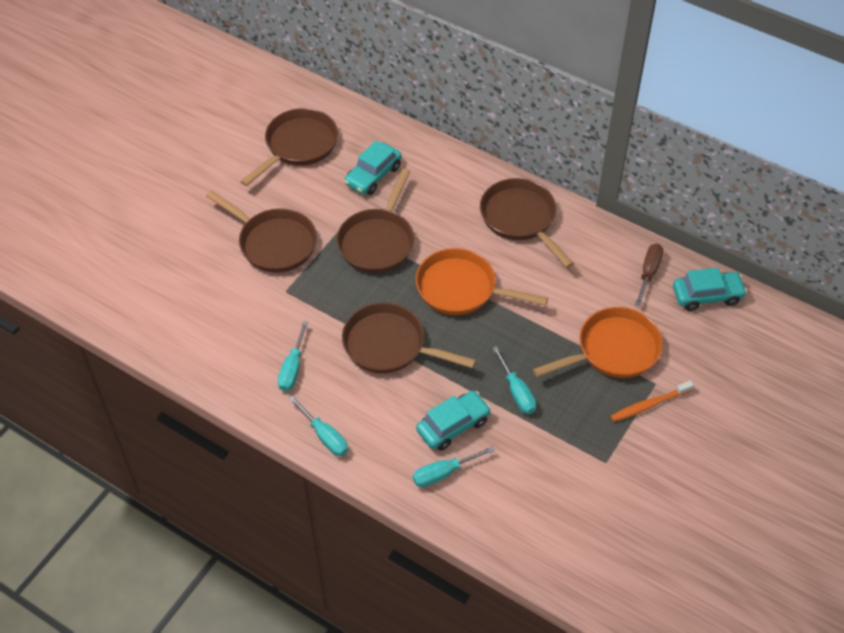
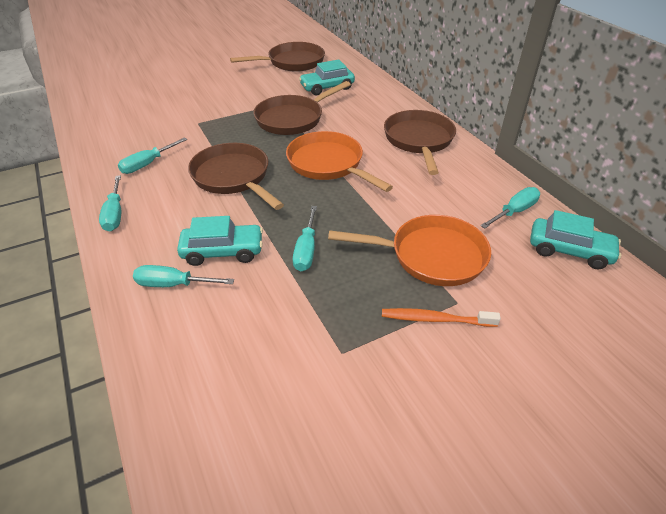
camera: 30 degrees right, 10 degrees down
(274, 243) = (221, 98): brown pan -> none
(648, 273) = (514, 212): brown screwdriver -> turquoise screwdriver

